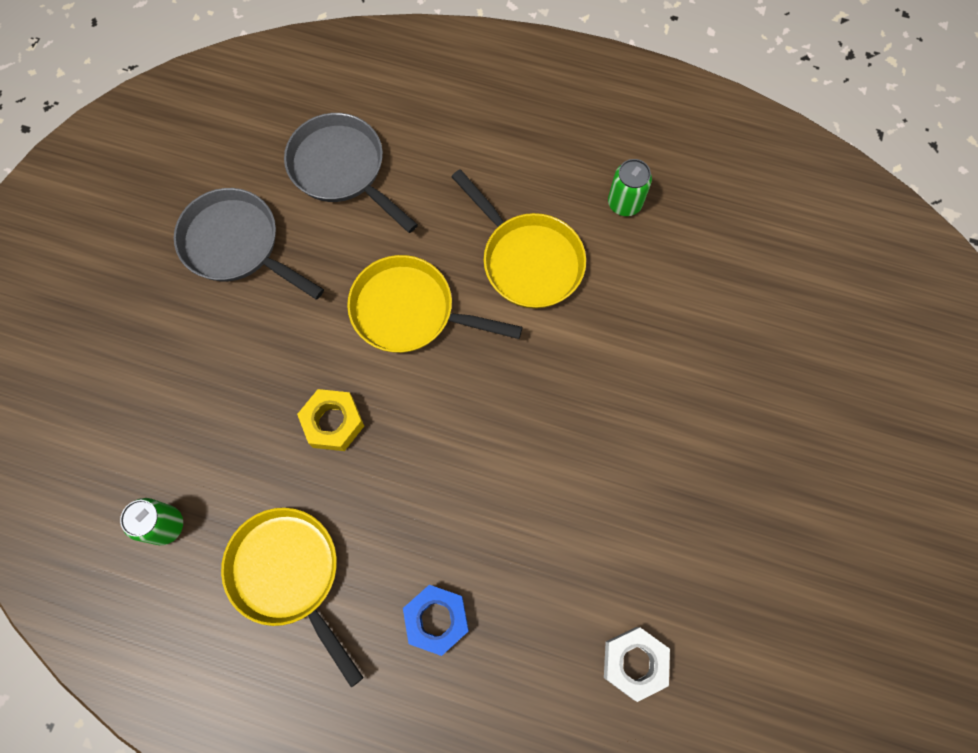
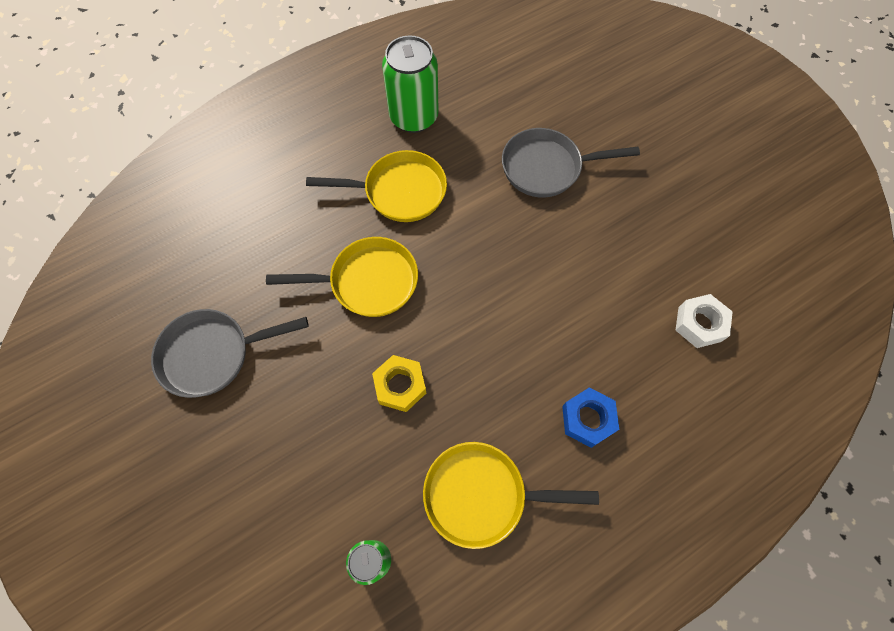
camera: 50 degrees left, 5 degrees down
(341, 169) = (229, 248): grey pan -> grey pan (546, 168)
(410, 311) = (368, 281): yellow pan -> yellow pan turned 150 degrees counterclockwise
(624, 203) = (414, 117): green can -> green can, size x1.81

